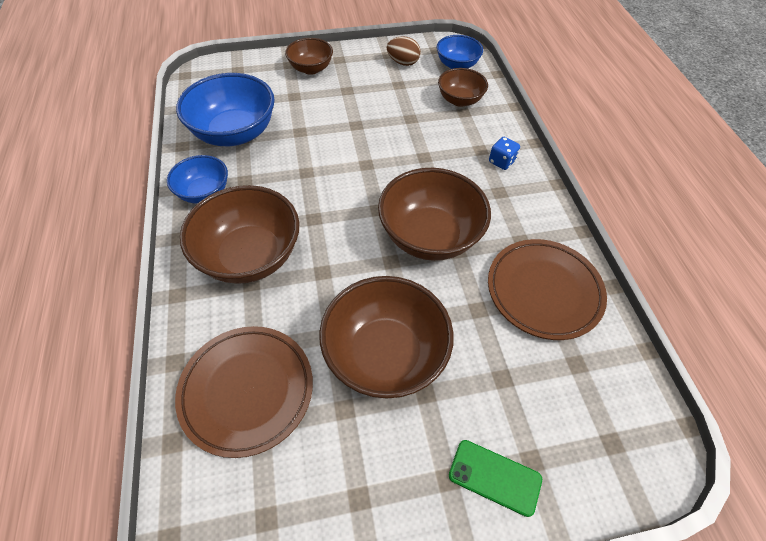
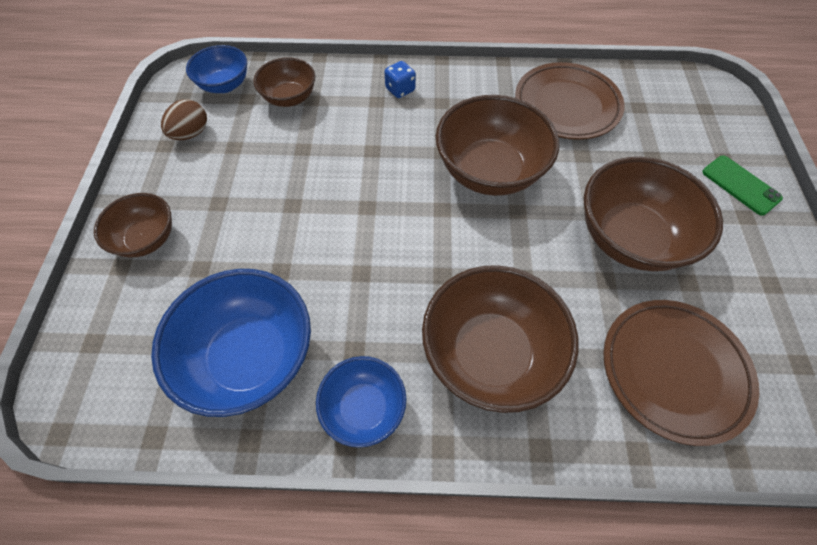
camera: 75 degrees left, 5 degrees up
(494, 477) = (740, 185): green phone -> green phone turned 75 degrees counterclockwise

